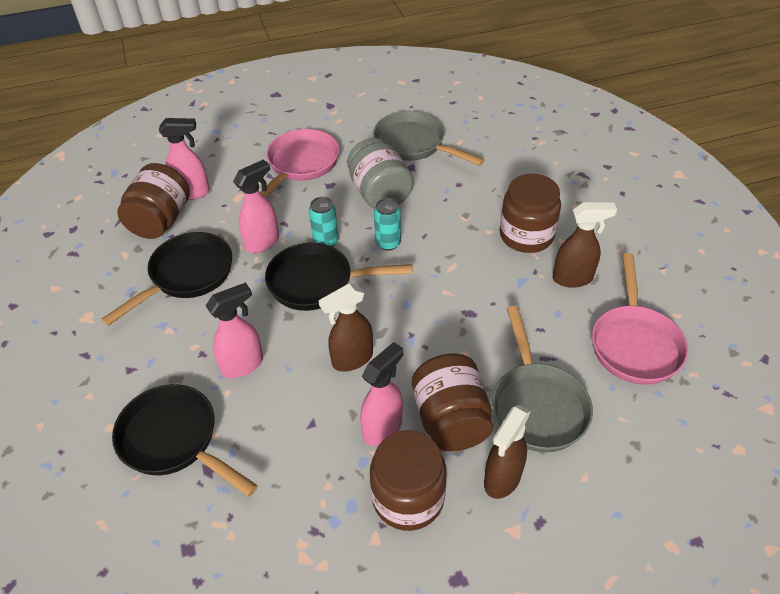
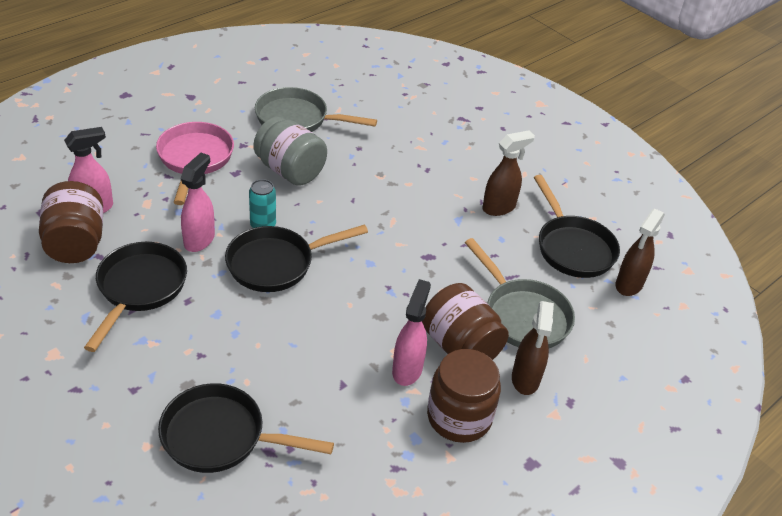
camera: 30 degrees left, 5 degrees down
(243, 365) = (248, 353): pink spray bottle -> none
(352, 359) = (347, 321): brown spray bottle -> brown spray bottle (629, 285)
(388, 243) = (323, 213): turquoise can -> none
(526, 235) = (442, 180): brown jar -> none
(634, 343) = (572, 247): pink pan -> black pan

